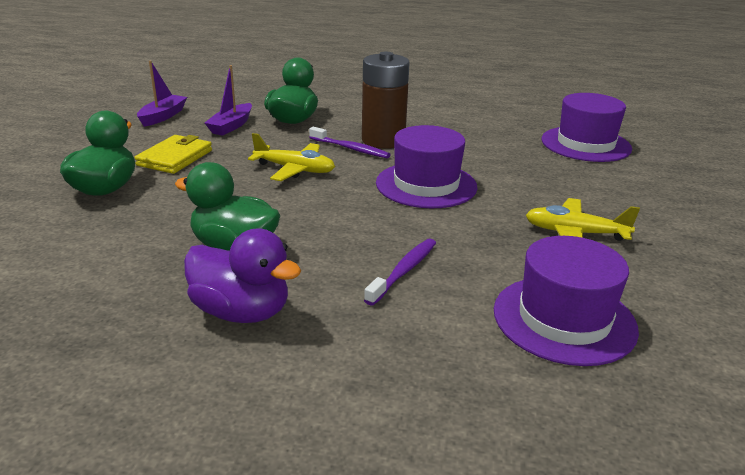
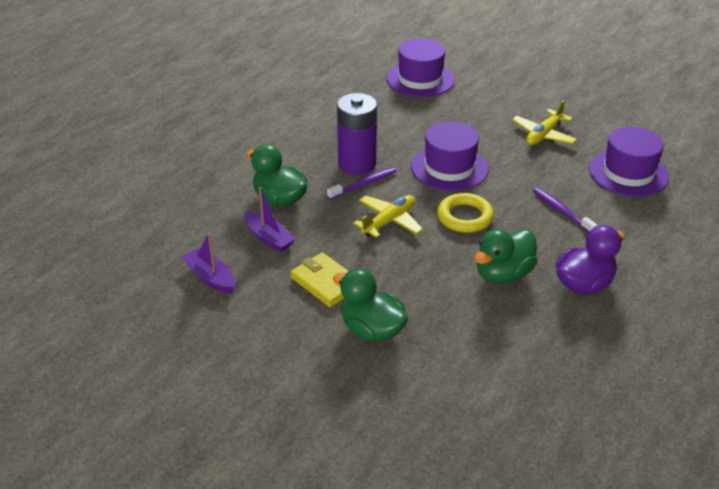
camera: 65 degrees left, 10 degrees up
(335, 207) = (464, 217): none -> yellow ring
(383, 140) = (357, 164): brown battery -> purple battery

